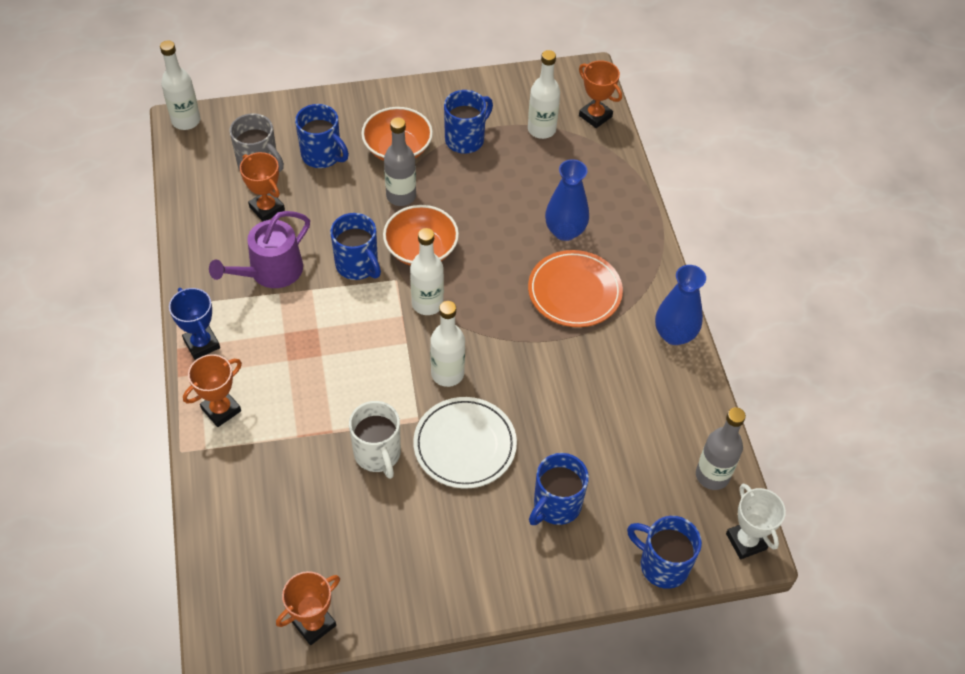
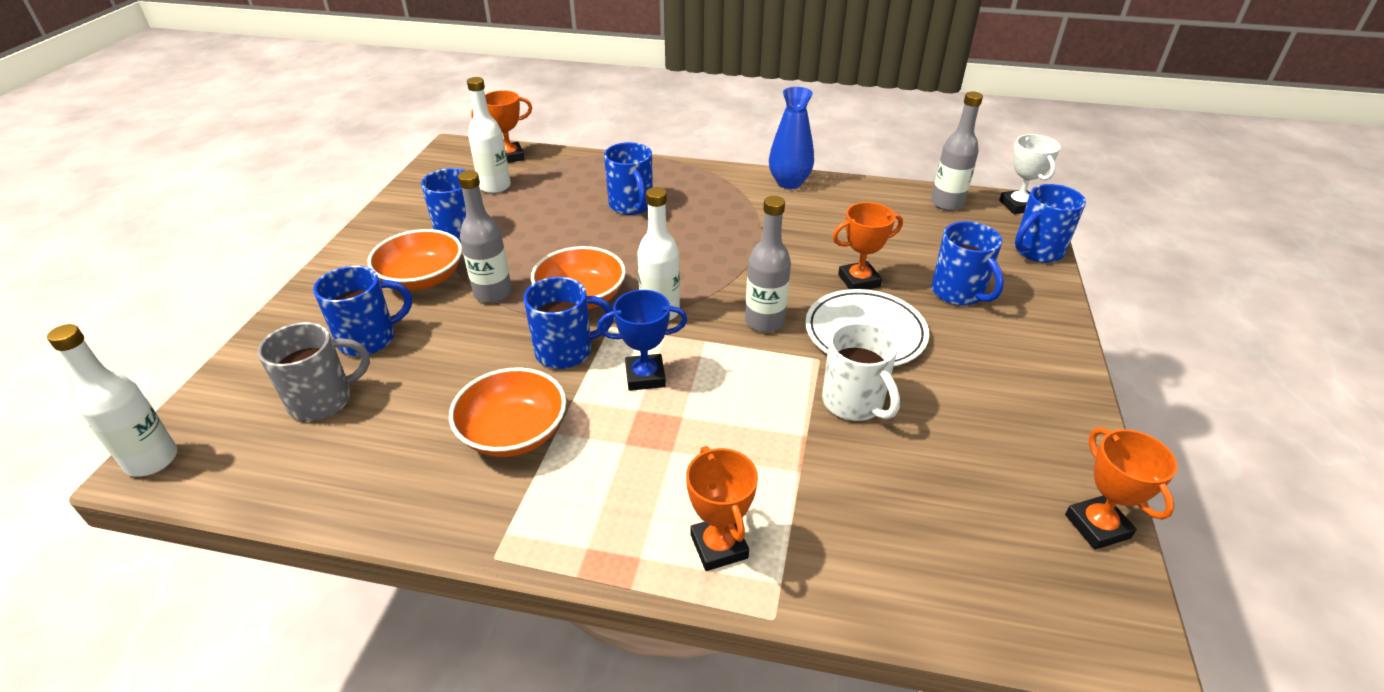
camera: 65 degrees left, 15 degrees down
(202, 344) = (587, 542): blue trophy -> blue trophy (645, 376)
(267, 208) = (404, 411): orange trophy -> orange trophy (859, 281)
(270, 271) = (513, 433): purple watering can -> orange bowl
(378, 454) = (854, 403): white mug -> white mug turned 60 degrees clockwise
(447, 374) = (764, 321): white bottle -> grey bottle
(565, 231) = (631, 205): blue vase -> blue mug
(574, 292) = (708, 219): orange plate -> none
(746, 541) = (1018, 205): white trophy -> white trophy turned 75 degrees clockwise

